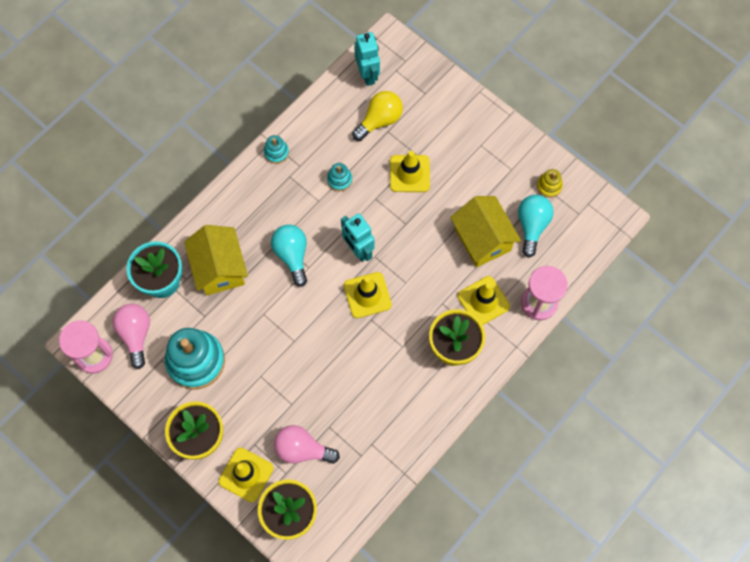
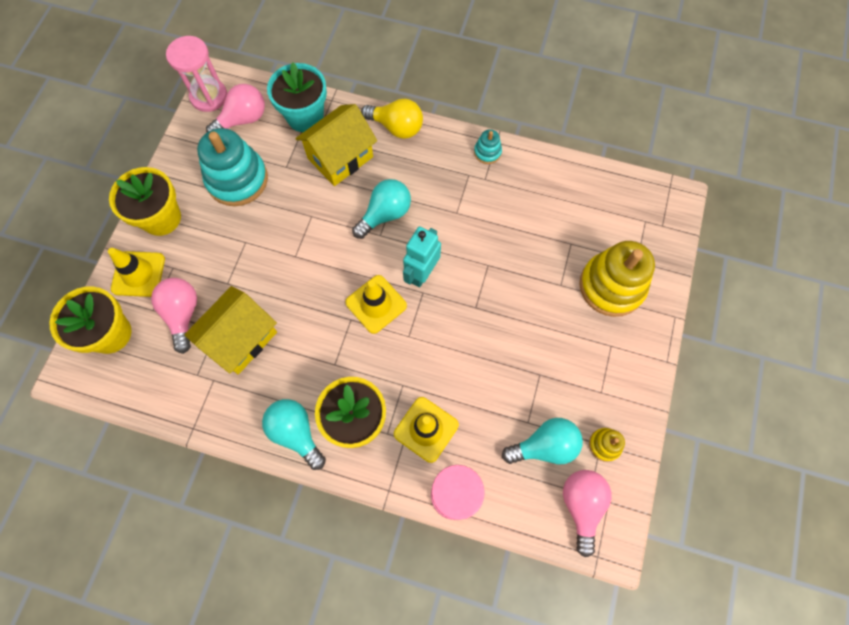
camera: 65 degrees right, 0 degrees up
(339, 180) = (490, 222): turquoise stacking toy -> none
(367, 74) = (623, 196): turquoise robot -> none
(379, 120) = (578, 230): yellow light bulb -> yellow light bulb (396, 127)
(409, 173) = (535, 286): yellow traffic cone -> none
(435, 121) = (611, 286): none -> yellow stacking toy
(443, 396) = (296, 433): none -> turquoise light bulb
(482, 239) = (499, 396): yellow house -> yellow house (241, 339)
(583, 222) = (581, 506): none -> pink light bulb

